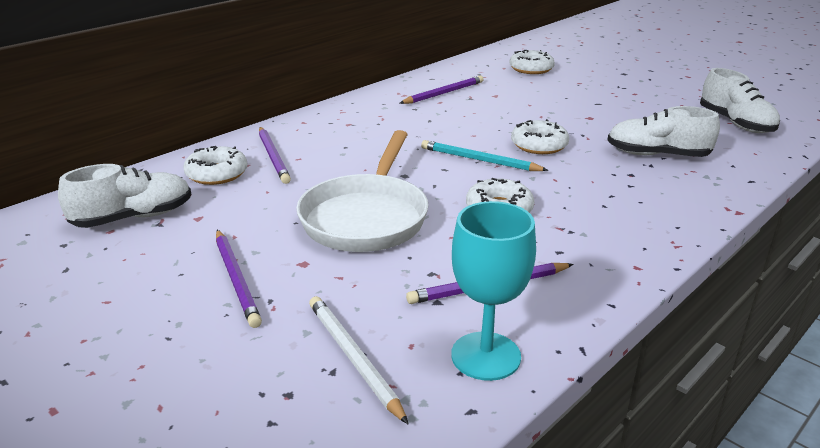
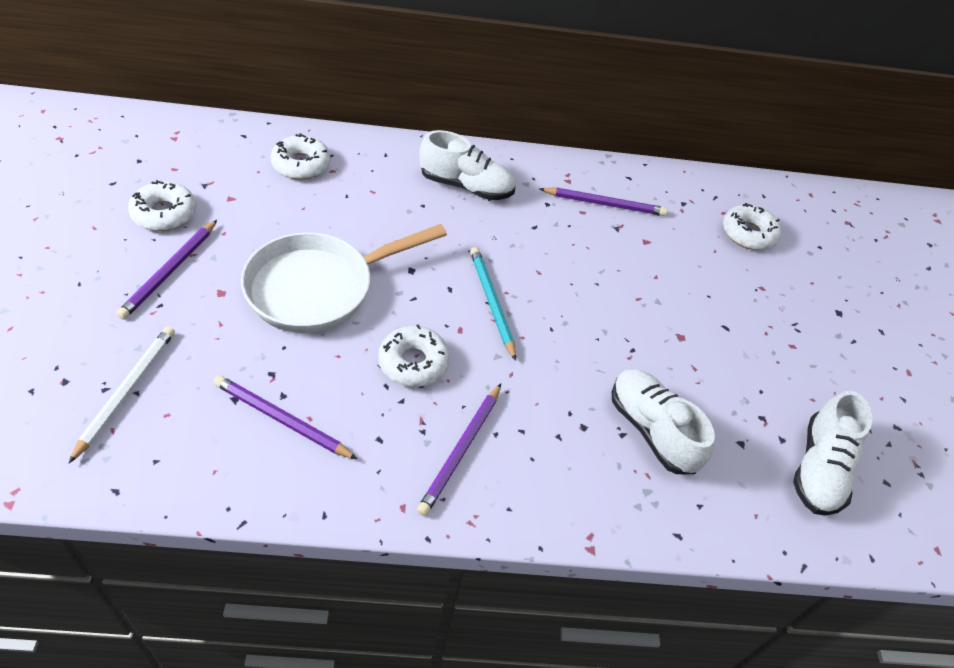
camera: 40 degrees right, 20 degrees up
(133, 218) = (200, 167): white shoe -> white shoe (466, 186)
(273, 157) = (359, 176): purple pencil -> purple pencil (461, 450)
(485, 356) = (186, 466): turquoise goblet -> none
(539, 145) = (570, 328): white donut -> white donut (164, 213)

